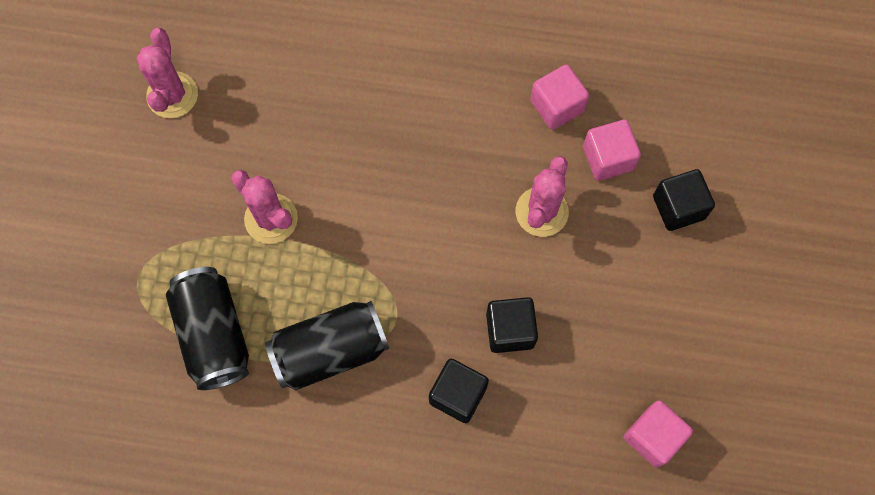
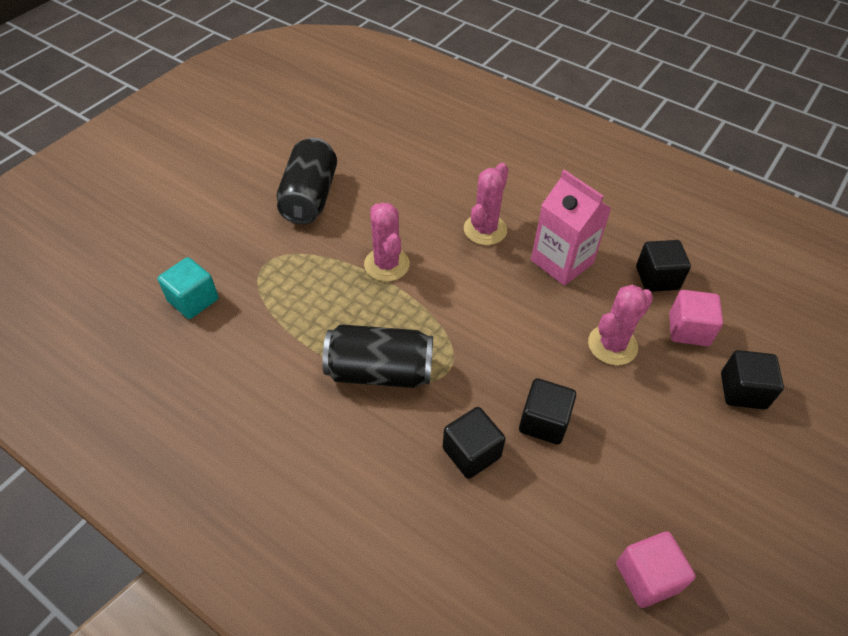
camera: 25 degrees right, 20 degrees down
(89, 361) = (193, 300): none -> turquoise cube
(172, 95) = (362, 168): pink cactus -> pink cactus (485, 230)
(214, 334) = (296, 321): black can -> black can (310, 197)
(453, 129) = (562, 262): none -> pink carton
(557, 106) = (657, 278): pink cube -> black cube

